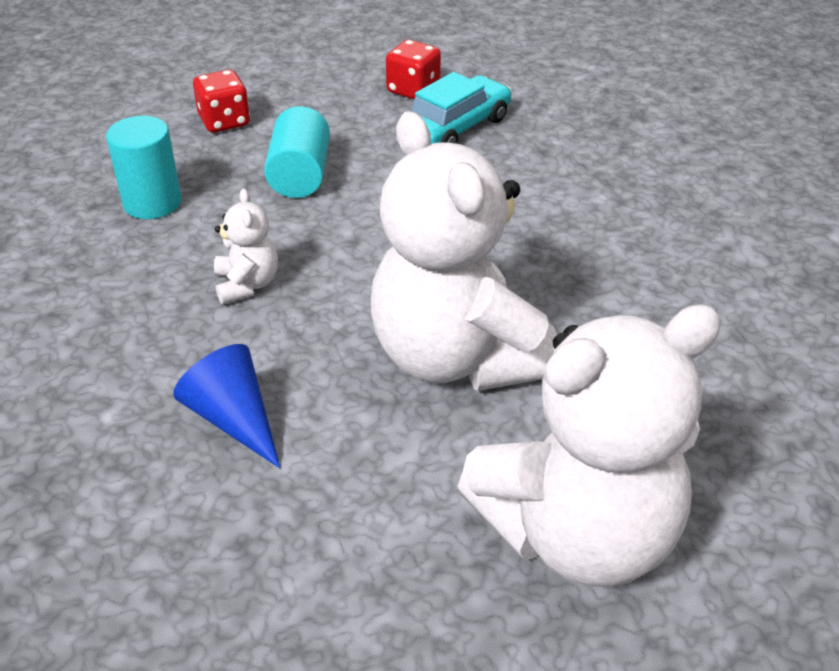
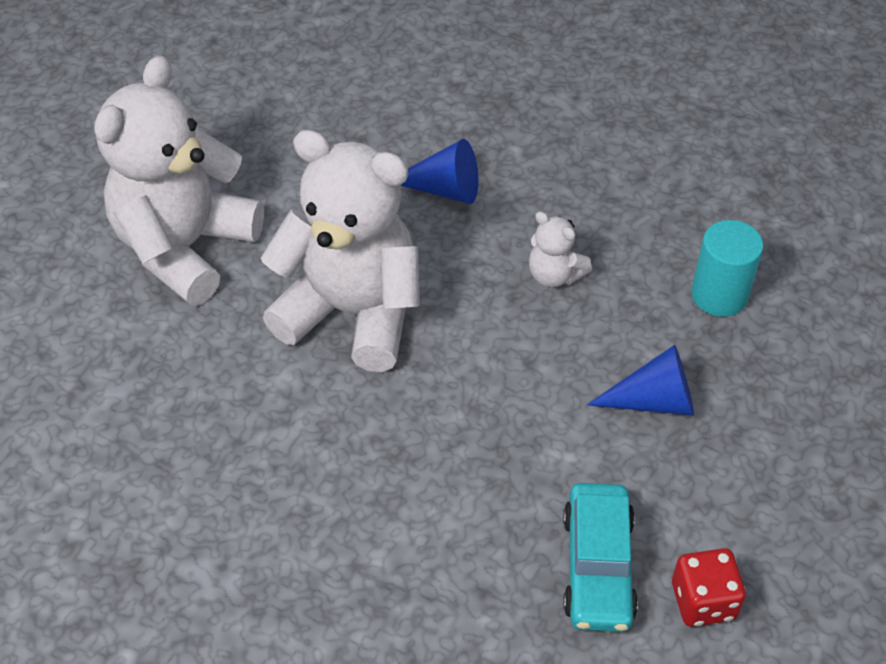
camera: 140 degrees right, 10 degrees up
(224, 121) = (802, 419): red dice -> none
(300, 175) = (654, 400): turquoise cylinder -> blue cone

